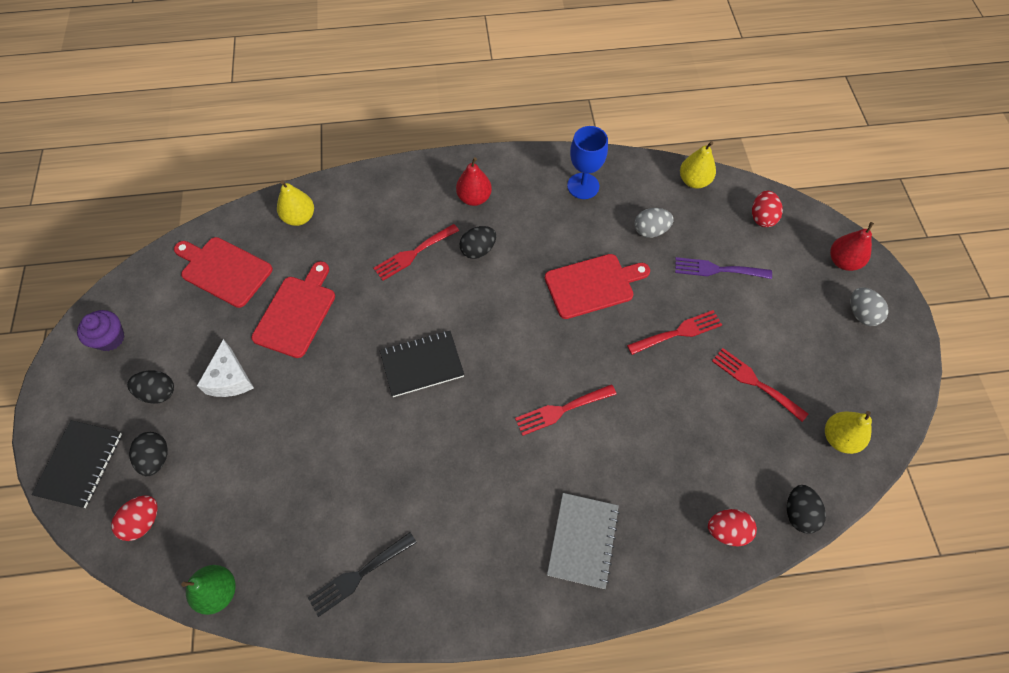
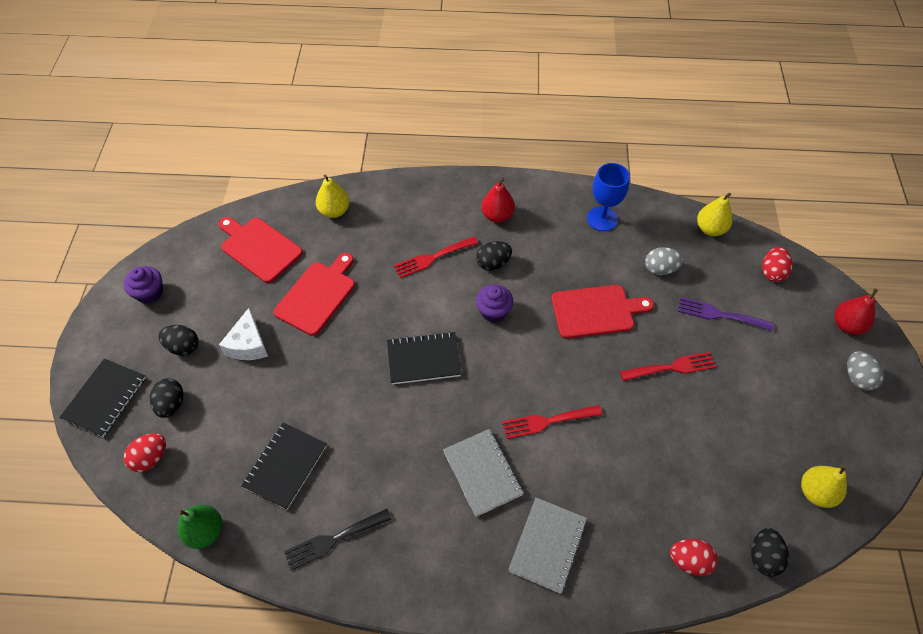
camera: 10 degrees right, 5 degrees down
(293, 505) = (285, 466): none -> black notebook
(487, 301) = (493, 311): none -> purple cupcake
(503, 476) = (482, 473): none -> grey notebook
(755, 382) = (739, 426): red fork -> none

